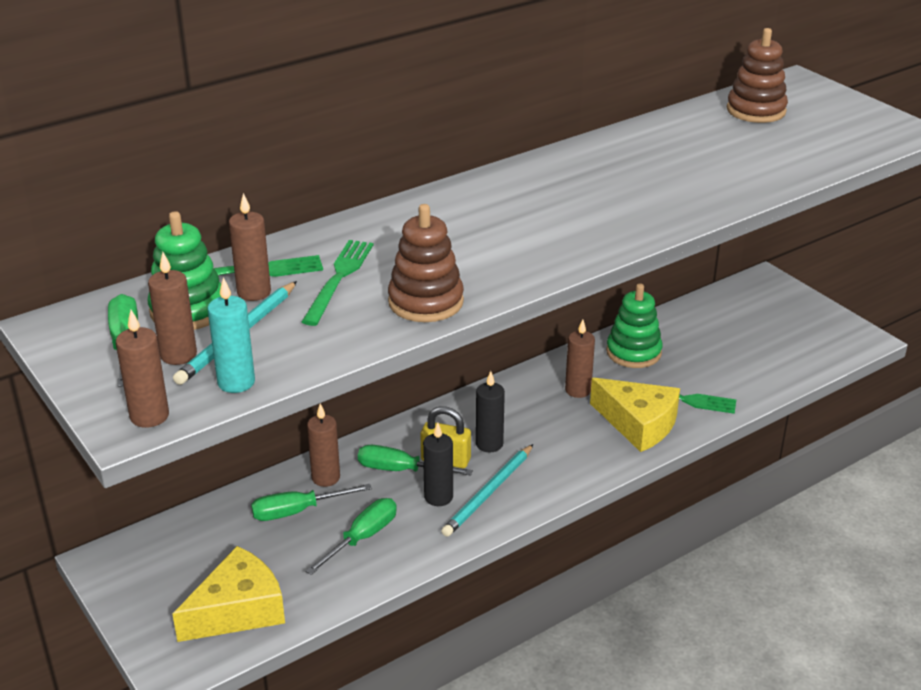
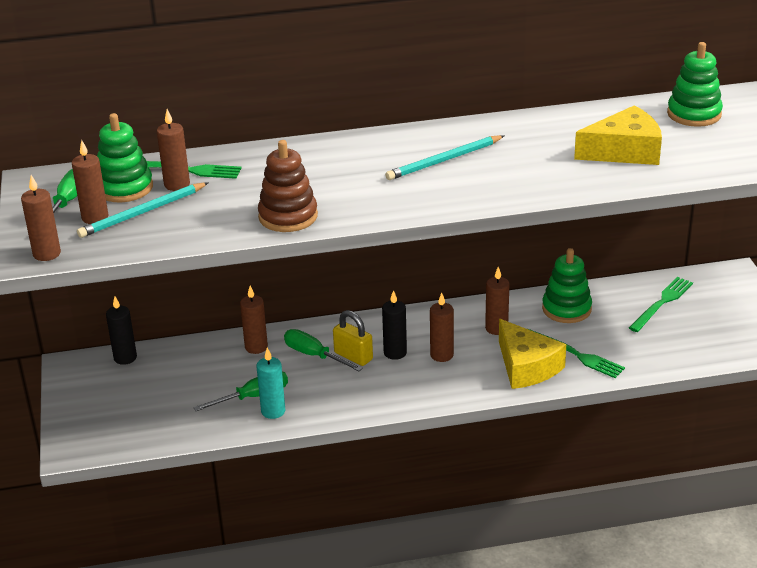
camera: 25 degrees right, 0 degrees up
(236, 382) = (116, 244): turquoise candle -> turquoise candle (273, 411)
(238, 610) = (136, 422): yellow cheese -> yellow cheese (624, 151)
(297, 511) = (220, 366): green screwdriver -> none
(339, 279) = (242, 187): green fork -> green fork (662, 303)
(438, 497) = (328, 382): black candle -> black candle (125, 358)
(488, 493) = (368, 389): turquoise pencil -> turquoise pencil (444, 160)
(541, 434) = (441, 355): none -> brown candle
(756, 110) = (694, 114): brown stacking toy -> green stacking toy

